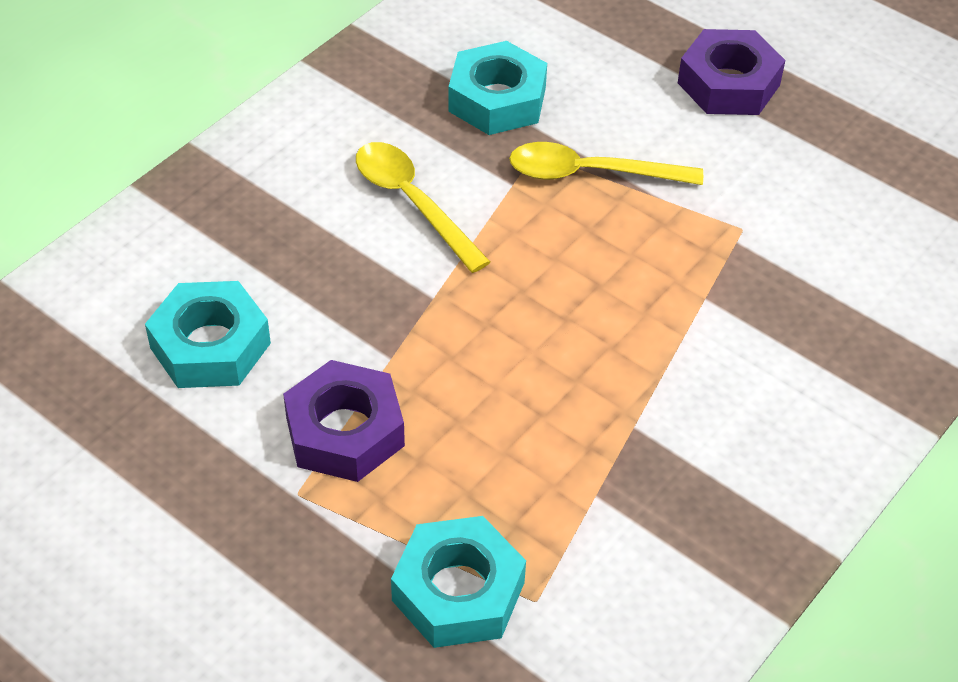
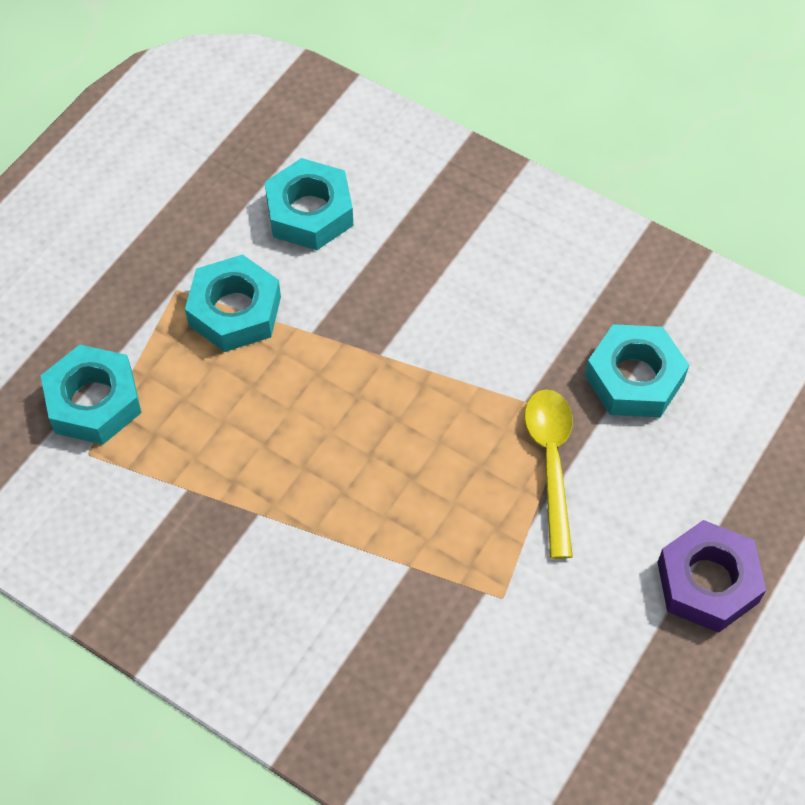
camera: 85 degrees right, 10 degrees up
(344, 431) = (235, 311): purple nut -> turquoise nut
(412, 203) = (486, 326): yellow spoon -> none

